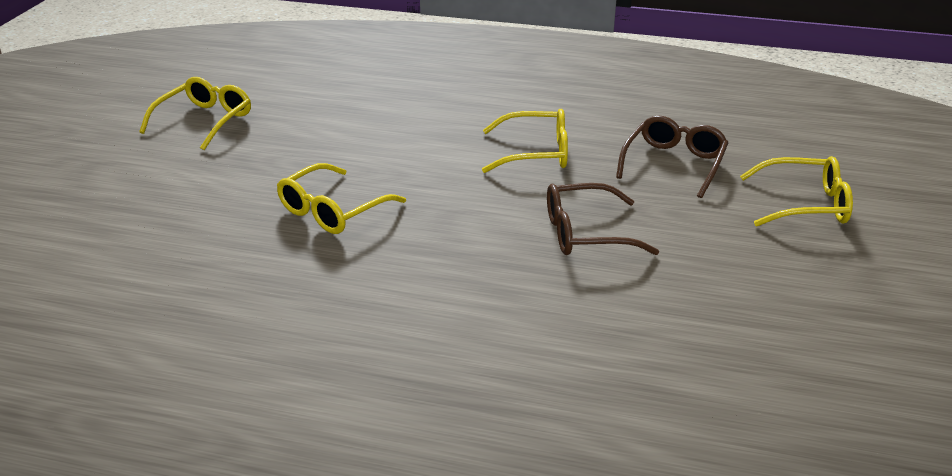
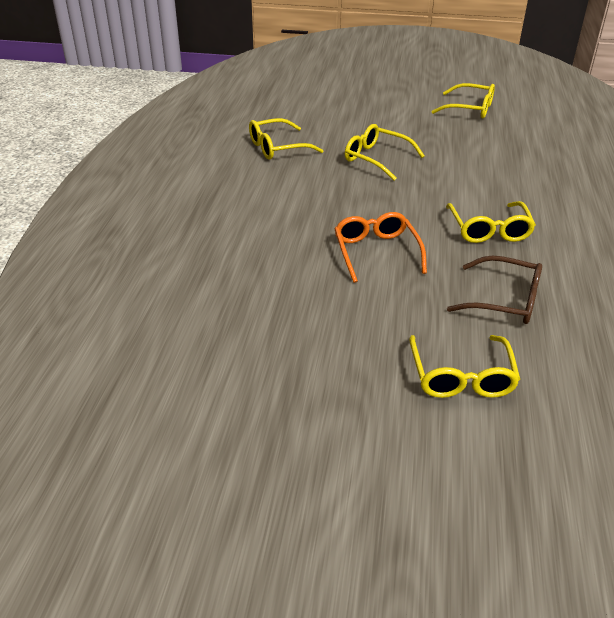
camera: 85 degrees right, 5 degrees up
(257, 303) = (278, 147): none -> yellow glasses
(587, 233) = (376, 252): brown glasses -> orange glasses

